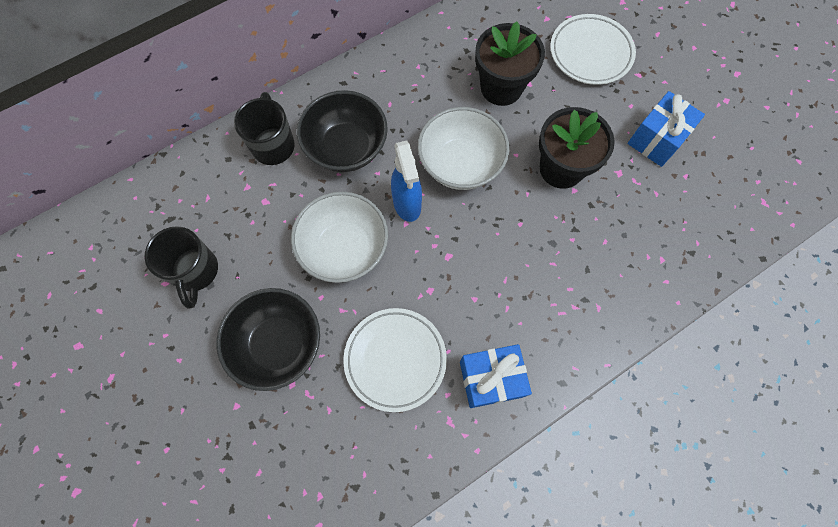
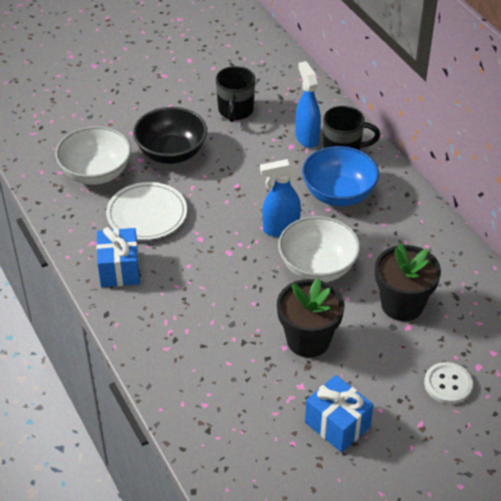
camera: 95 degrees right, 25 degrees down
(196, 272) = (235, 111): black mug -> black mug turned 75 degrees counterclockwise
(250, 184) = (306, 138): none -> blue spray bottle
(344, 248) = (244, 190): white bowl -> white bowl (96, 173)
(346, 147) = (338, 194): black bowl -> blue bowl
(590, 53) = (448, 384): white plate -> white button

